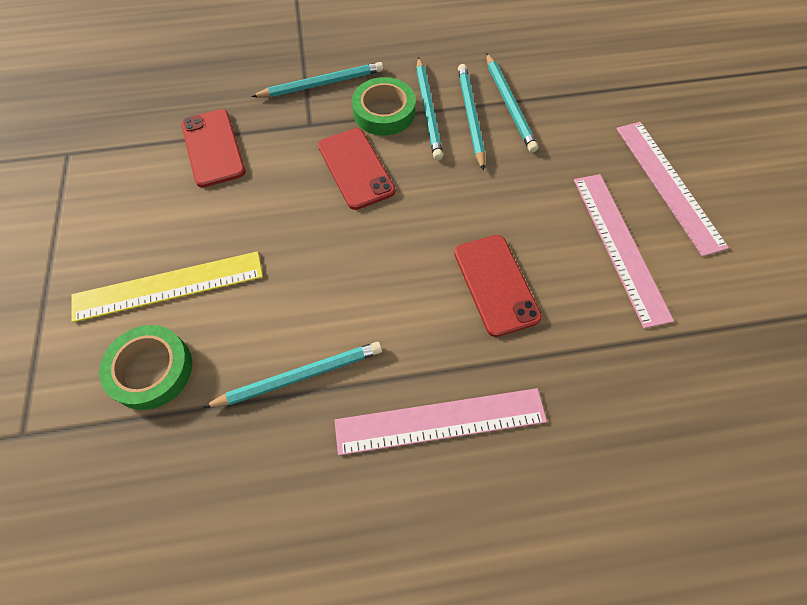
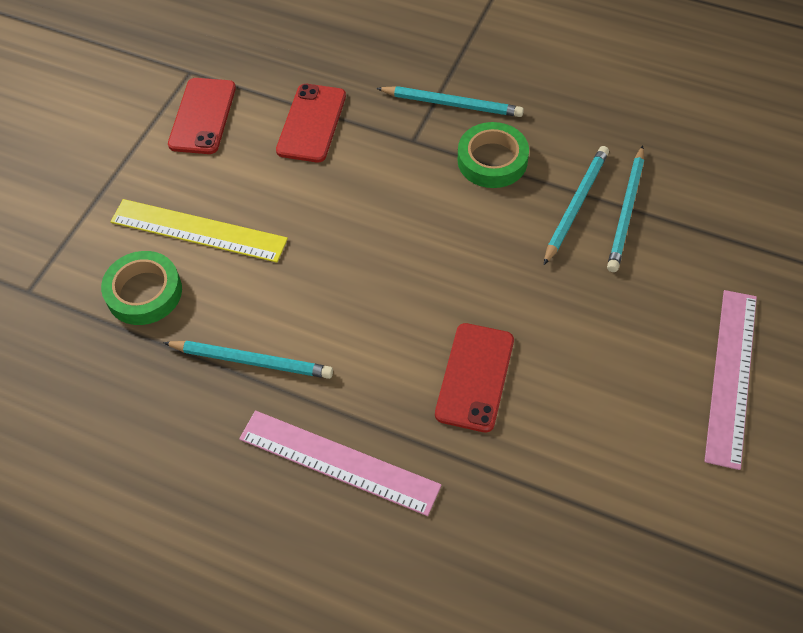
camera: 35 degrees right, 5 degrees down
(355, 168) = (425, 204): red phone -> red phone (202, 116)
(428, 110) = (537, 179): turquoise pencil -> none
(619, 246) = (626, 407): pink ruler -> none

